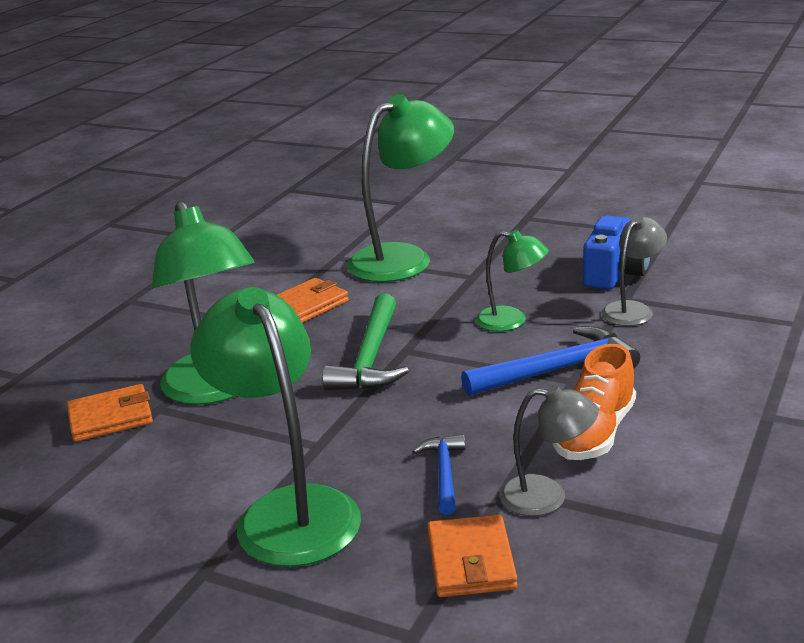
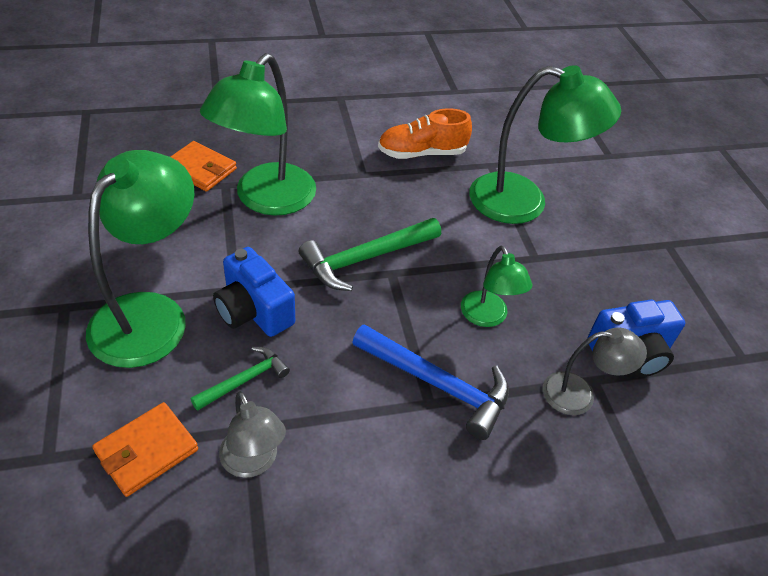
camera: 45 degrees right, 20 degrees up
(307, 305) = (408, 186): orange wallet -> none
(361, 442) = (254, 311): none -> blue camera
(444, 473) = (245, 380): blue hammer -> green hammer
(594, 433) = (361, 455): orange shoe -> orange shoe (422, 153)

